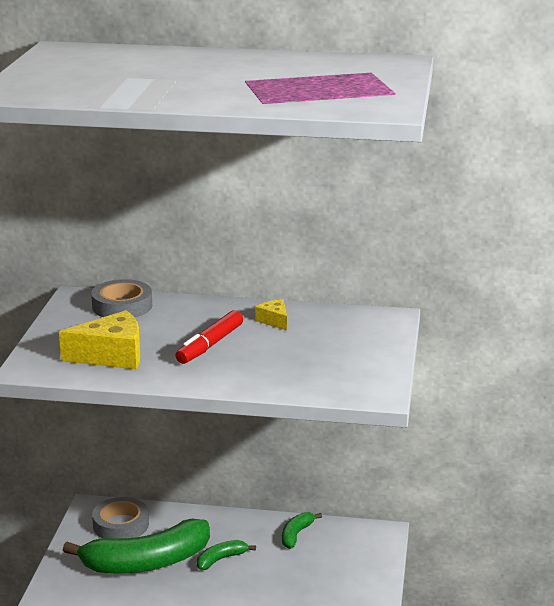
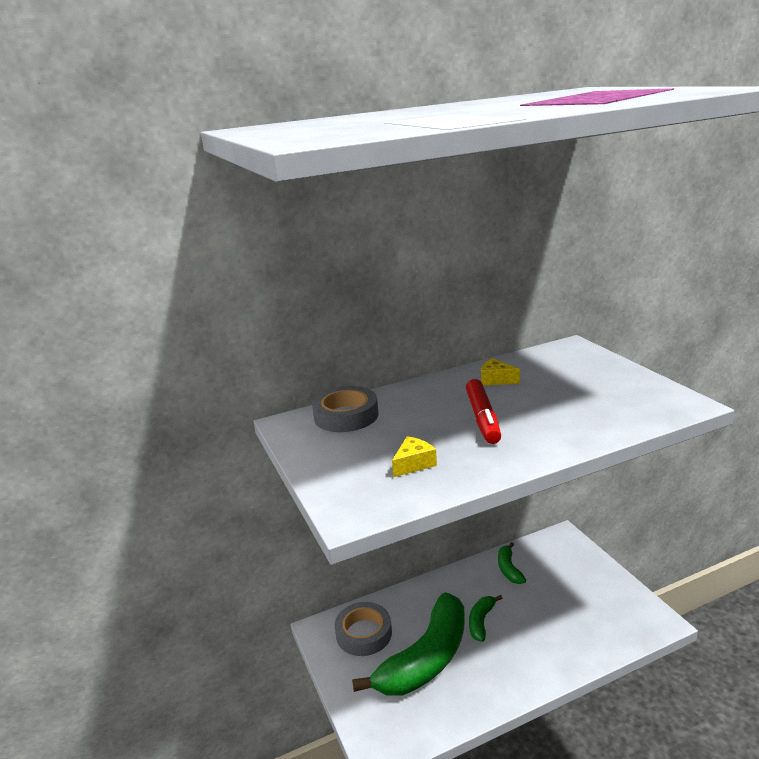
camera: 30 degrees left, 0 degrees up
(111, 356) = (413, 464): yellow cheese -> yellow cheese, size x0.51

